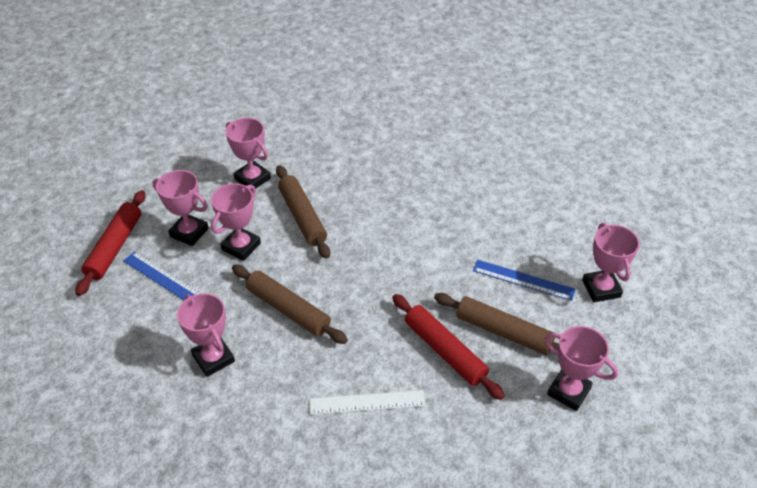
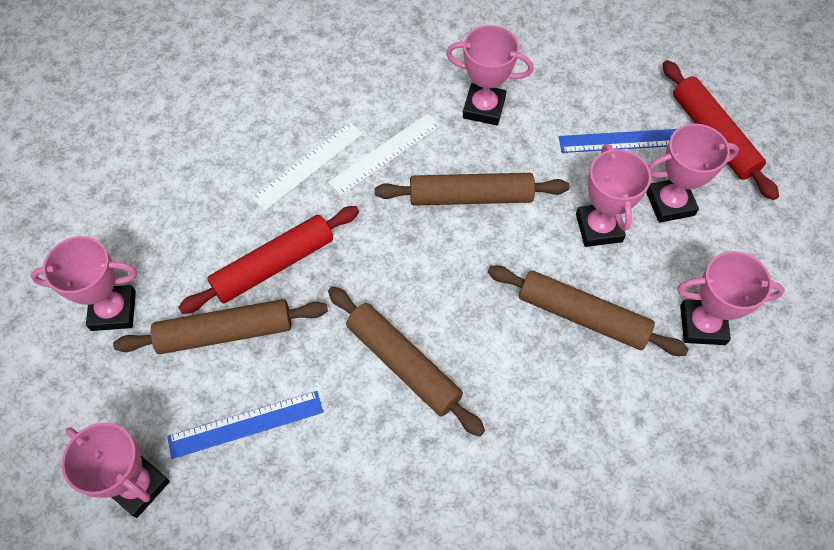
camera: 140 degrees right, 15 degrees up
(309, 373) = (385, 153): none -> white ruler
(415, 254) = (403, 364): none -> brown rolling pin
(445, 351) = (274, 265): red rolling pin -> red rolling pin turned 45 degrees counterclockwise

